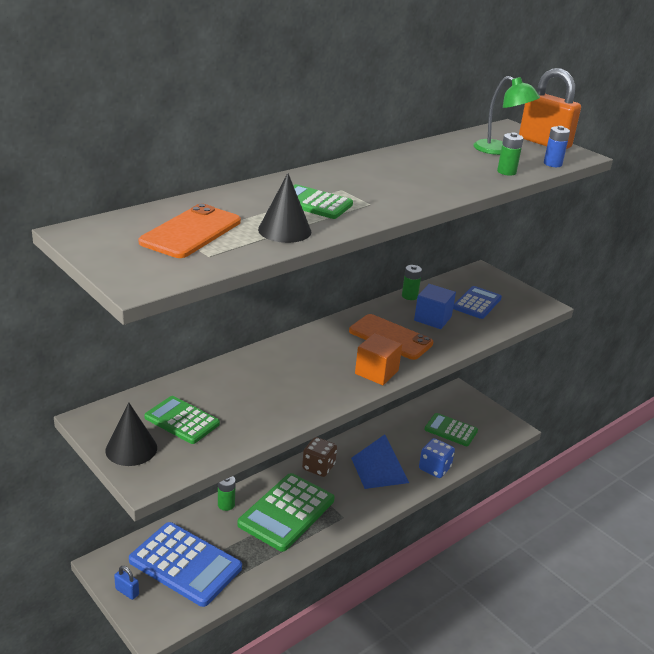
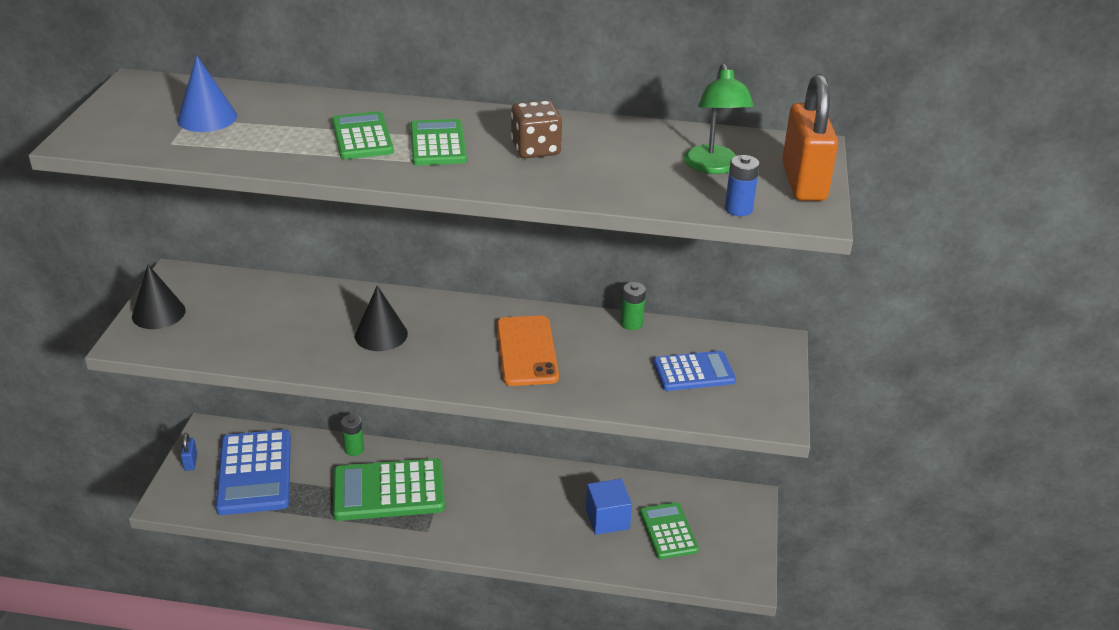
camera: 50 degrees right, 5 degrees up
(182, 420) = (226, 314): green calculator -> green calculator (438, 144)
(191, 232) = (207, 118): orange phone -> blue cone
(284, 230) = (276, 149): black cone -> black cone (381, 334)
(318, 467) = (478, 473): brown dice -> brown dice (536, 149)
(376, 372) = (447, 374): orange cube -> none
(379, 470) = (529, 515): blue pyramid -> none
(432, 318) = (608, 359): blue cube -> blue cube (607, 519)
(434, 468) = (585, 553): blue dice -> none
(506, 172) = (649, 193): green battery -> none

